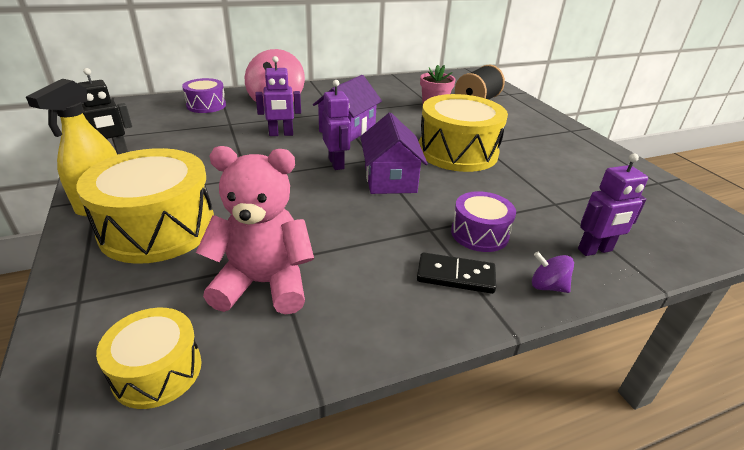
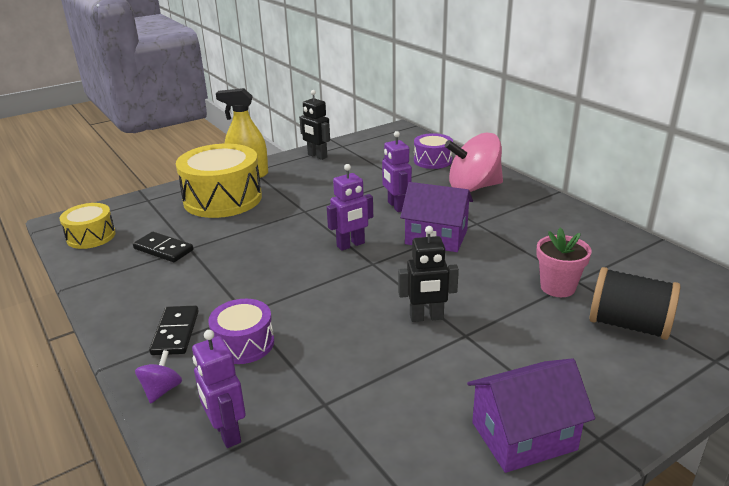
camera: 80 degrees right, 5 degrees down
(263, 284) = (163, 249): pink teddy bear -> black domino
(390, 179) = (333, 279): purple house -> purple house (524, 436)
(457, 152) = (426, 317): yellow drum -> black robot

